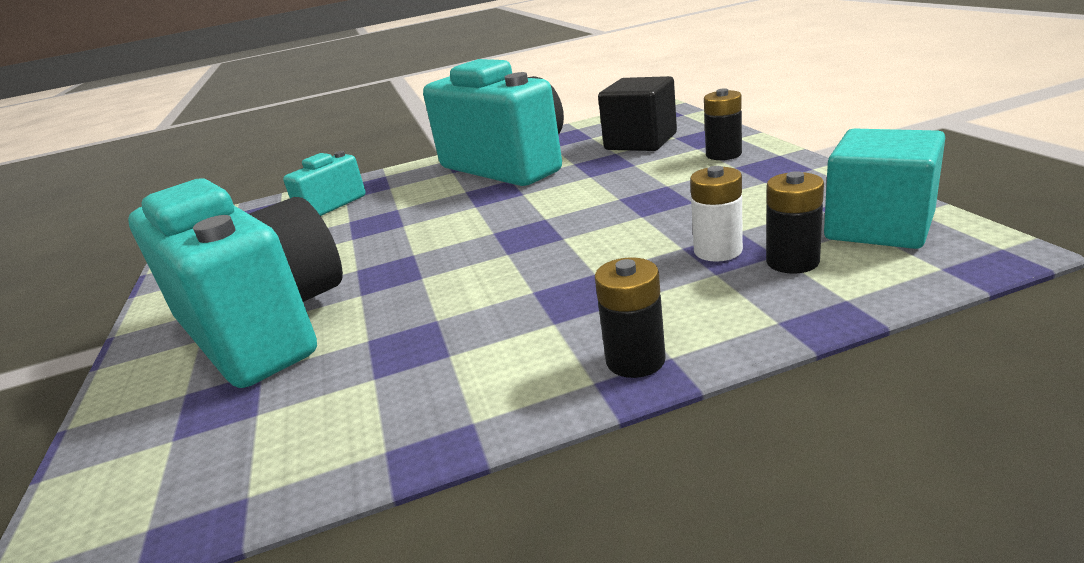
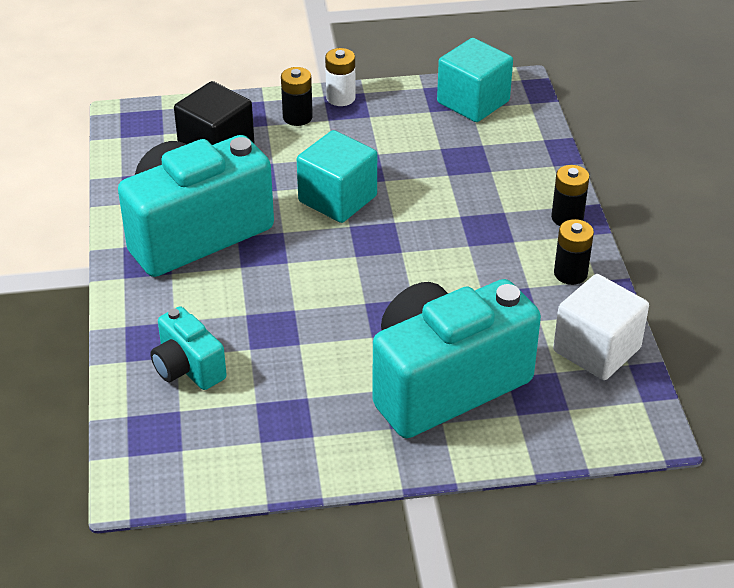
camera: 85 degrees left, 15 degrees up
(293, 449) = (596, 350): none -> white cube
(590, 202) = (337, 199): none -> turquoise cube
(718, 251) = (463, 163): white battery -> white battery (340, 98)
(792, 262) = (495, 142): black battery -> black battery (570, 273)

